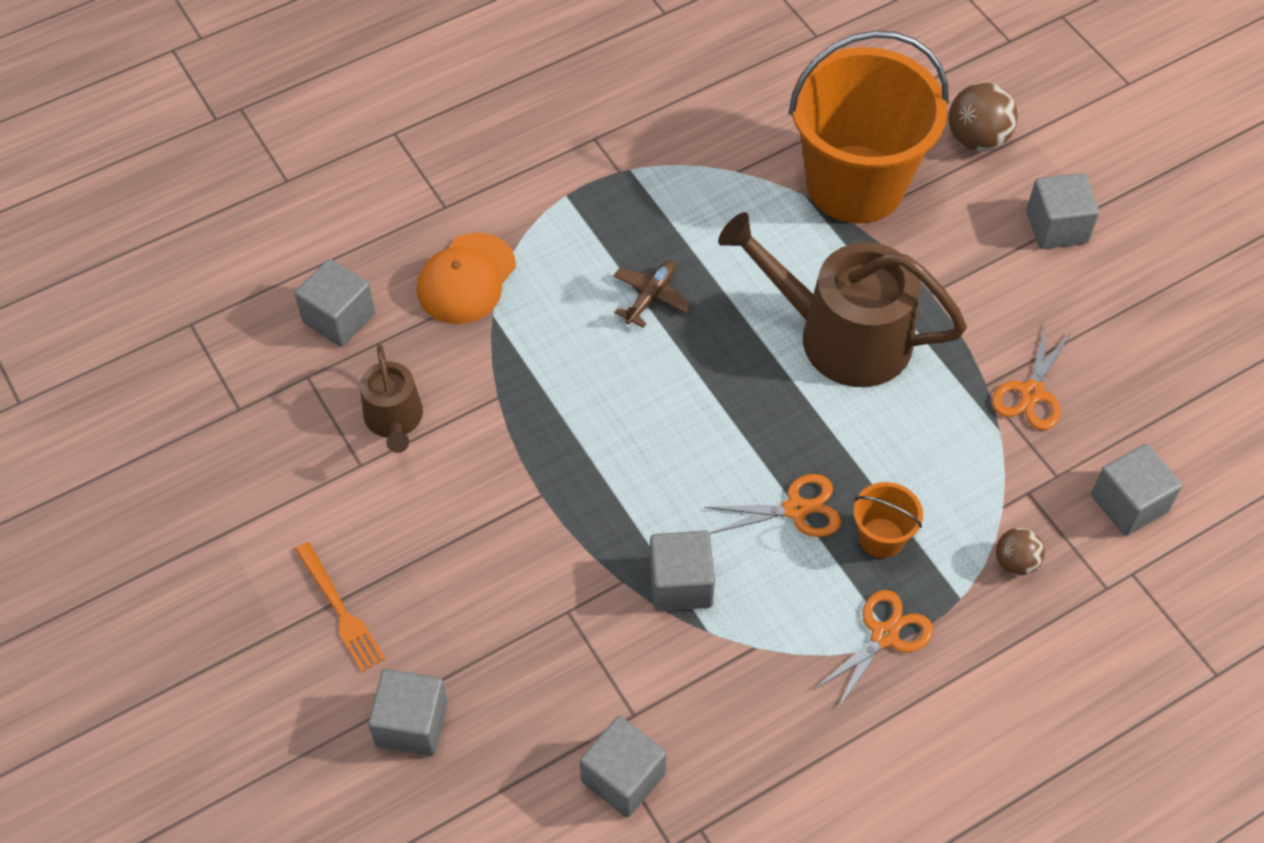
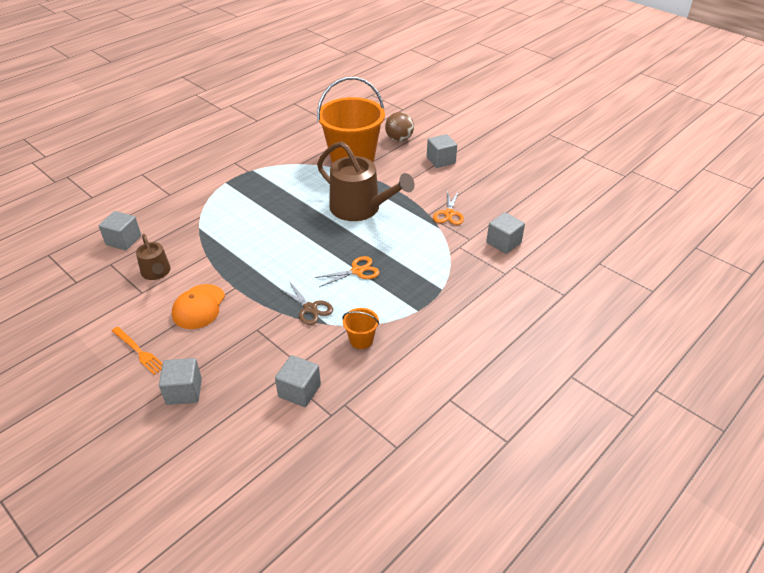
camera: 15 degrees left, 15 degrees down
(466, 279) = (184, 217): orange cap -> orange cap (199, 307)
(651, 296) = (271, 209): brown plane -> none
(681, 584) = (310, 308): grey cube -> brown scissors
(841, 335) = (360, 208): brown watering can -> brown watering can turned 150 degrees counterclockwise
(881, 538) = (399, 274): orange bucket -> orange bucket (361, 340)
(884, 635) = (411, 309): orange scissors -> none
(1015, 562) = (462, 271): brown ball -> none

